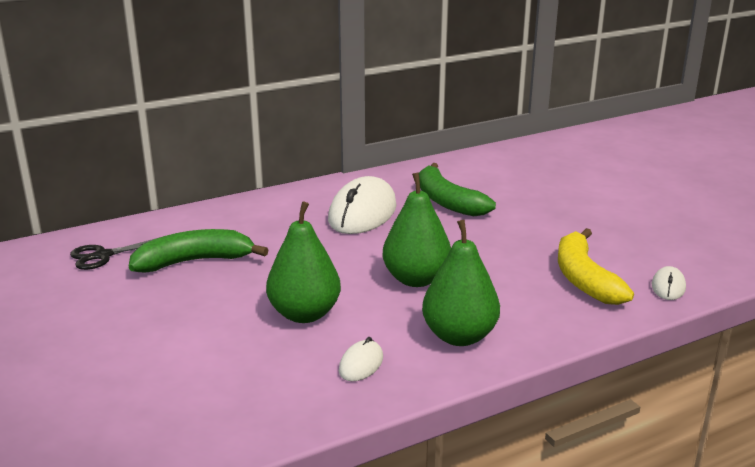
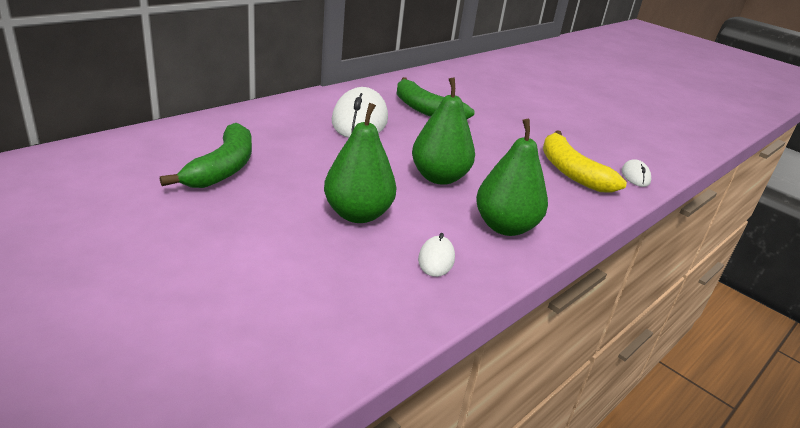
camera: 20 degrees left, 5 degrees up
(103, 256) = (121, 165): black scissors -> none
(194, 261) = (223, 168): green banana -> green banana turned 135 degrees clockwise

